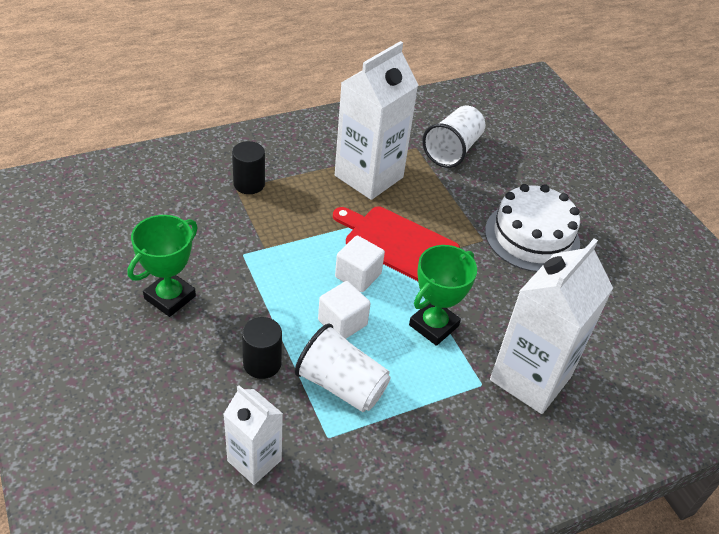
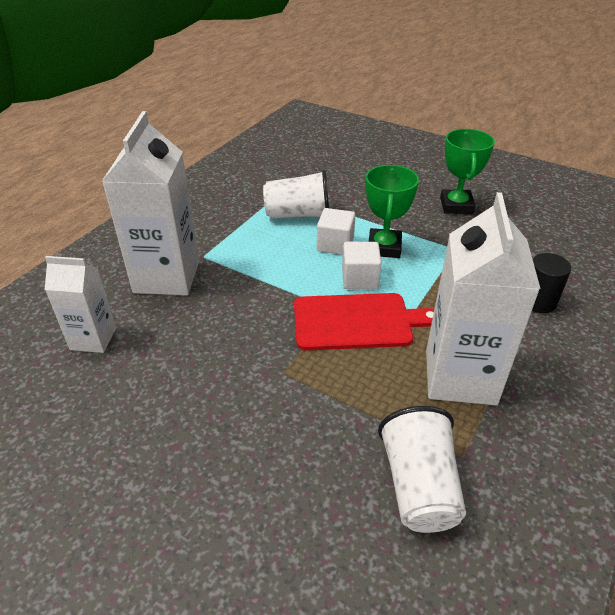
camera: 150 degrees right, 5 degrees down
(254, 460) = (309, 170): white carton -> white carton (93, 339)
(262, 363) = (357, 203): black cylinder -> none
(433, 325) = (268, 274): green trophy -> green trophy (384, 247)
(532, 237) = (232, 408): white cake -> none

